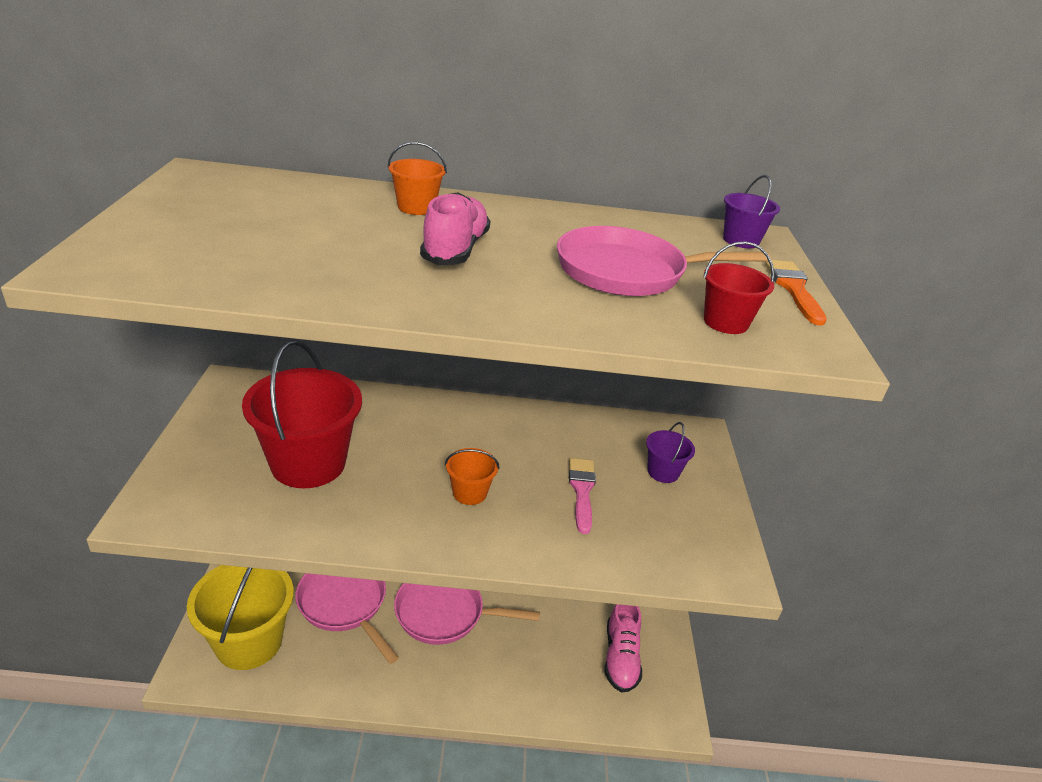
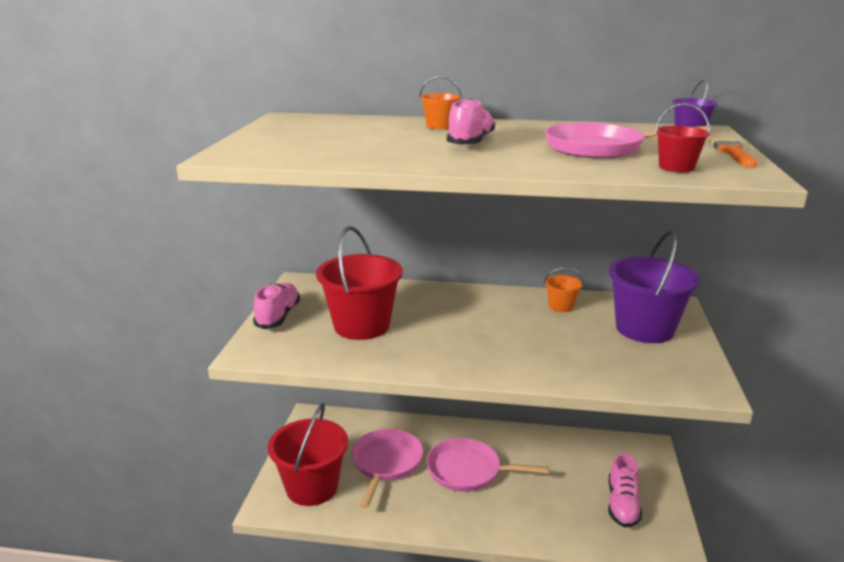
camera: 10 degrees right, 10 degrees down
(195, 445) = (278, 316): none -> pink shoe
(249, 642) = (312, 487): yellow bucket -> red bucket
(345, 603) = (386, 463): pink pan -> pink pan turned 45 degrees clockwise
(469, 493) = (487, 342): orange bucket -> orange bucket (561, 306)
(582, 491) = (577, 340): pink brush -> none
(663, 472) = (644, 329): purple bucket -> purple bucket, size x2.15

